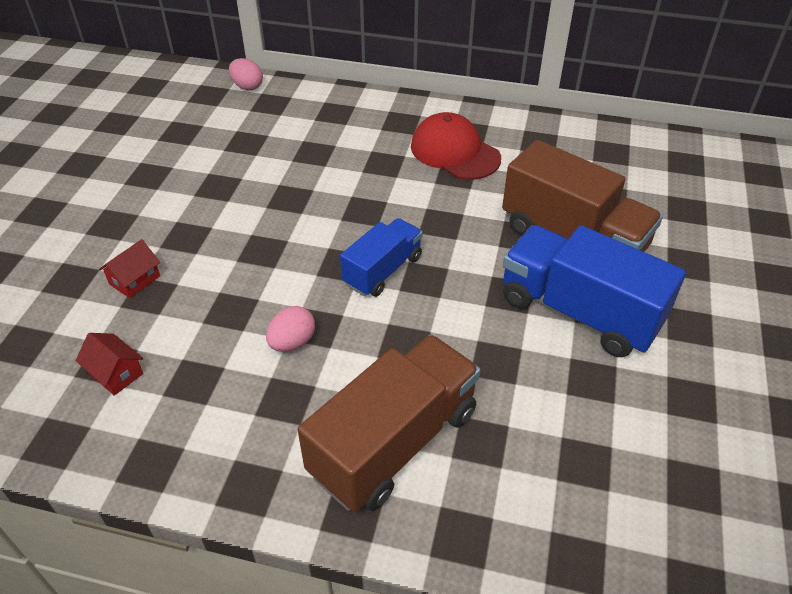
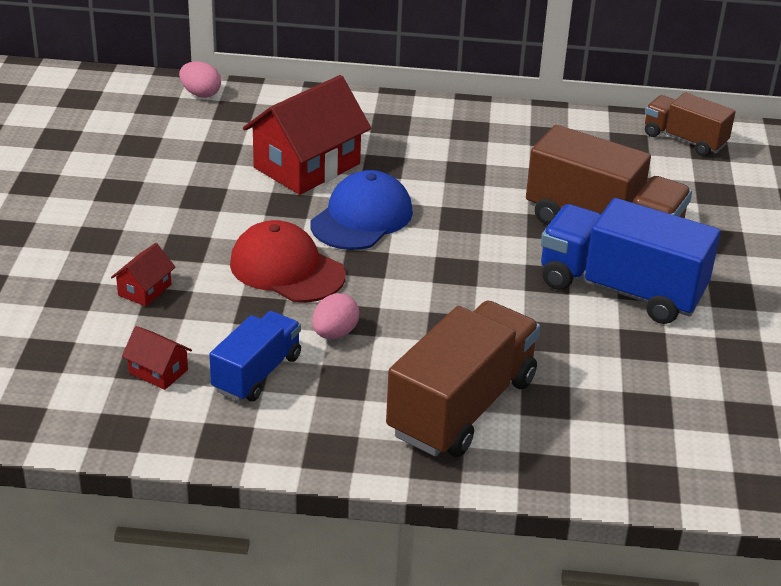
camera: 10 degrees left, 10 degrees down
(317, 160) = (307, 166): none -> red house
(351, 216) = (362, 218): none -> blue cap
(382, 270) = (410, 266): blue truck -> blue truck (257, 373)
(454, 152) = (459, 150): red cap -> red cap (287, 269)
(663, 152) = (684, 140): none -> brown truck

